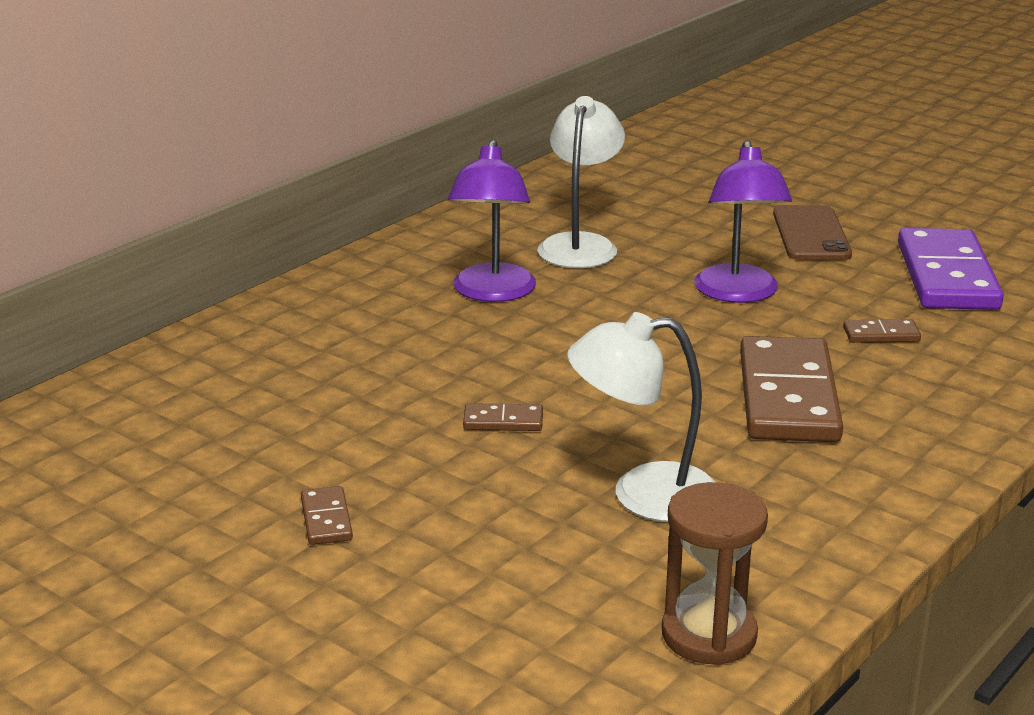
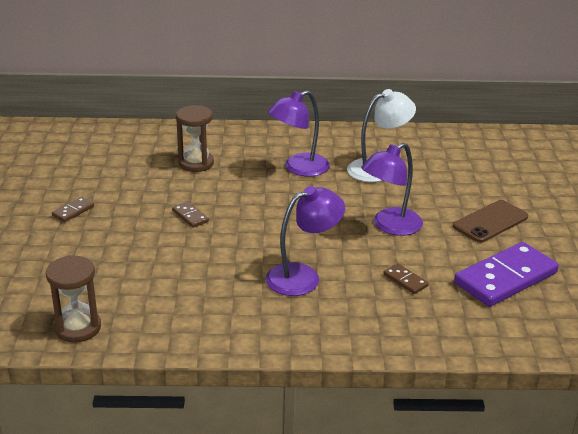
camera: 50 degrees right, 5 degrees up
(347, 360) = (196, 163): none -> brown hourglass
(643, 494) = (170, 271): white lamp -> none
(787, 397) = (303, 276): brown domino -> purple lamp

